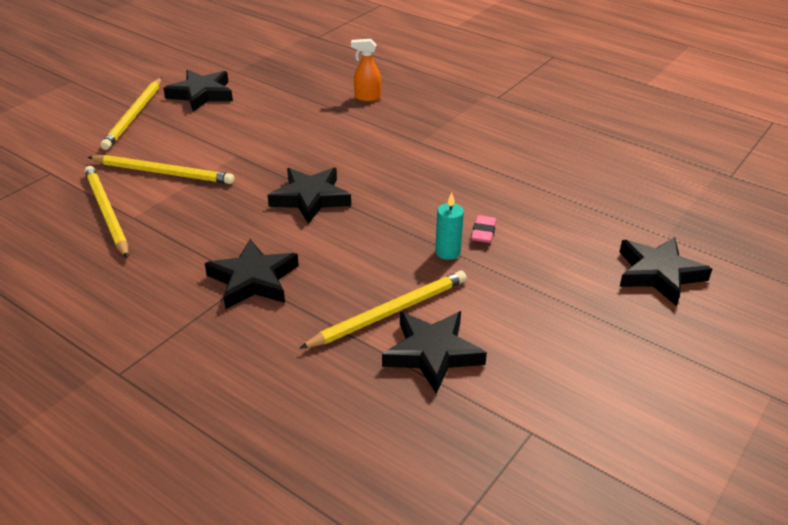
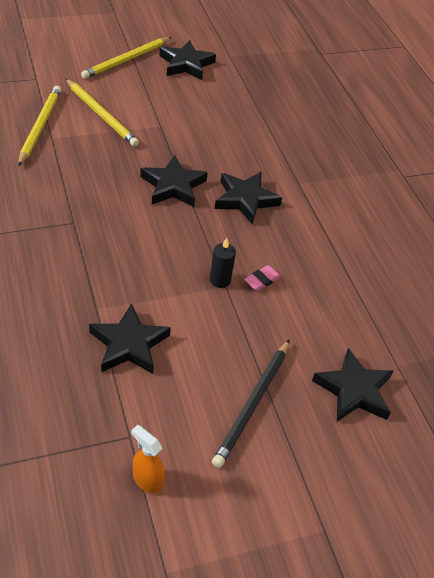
camera: 30 degrees right, 10 degrees up
(253, 280) = (76, 225): black star -> black star (245, 199)
(367, 97) = (300, 125): orange spray bottle -> orange spray bottle (147, 480)
(389, 312) = (133, 299): yellow pencil -> none
(448, 252) = (220, 280): turquoise candle -> black candle
(598, 334) = (252, 404): none -> black pencil

